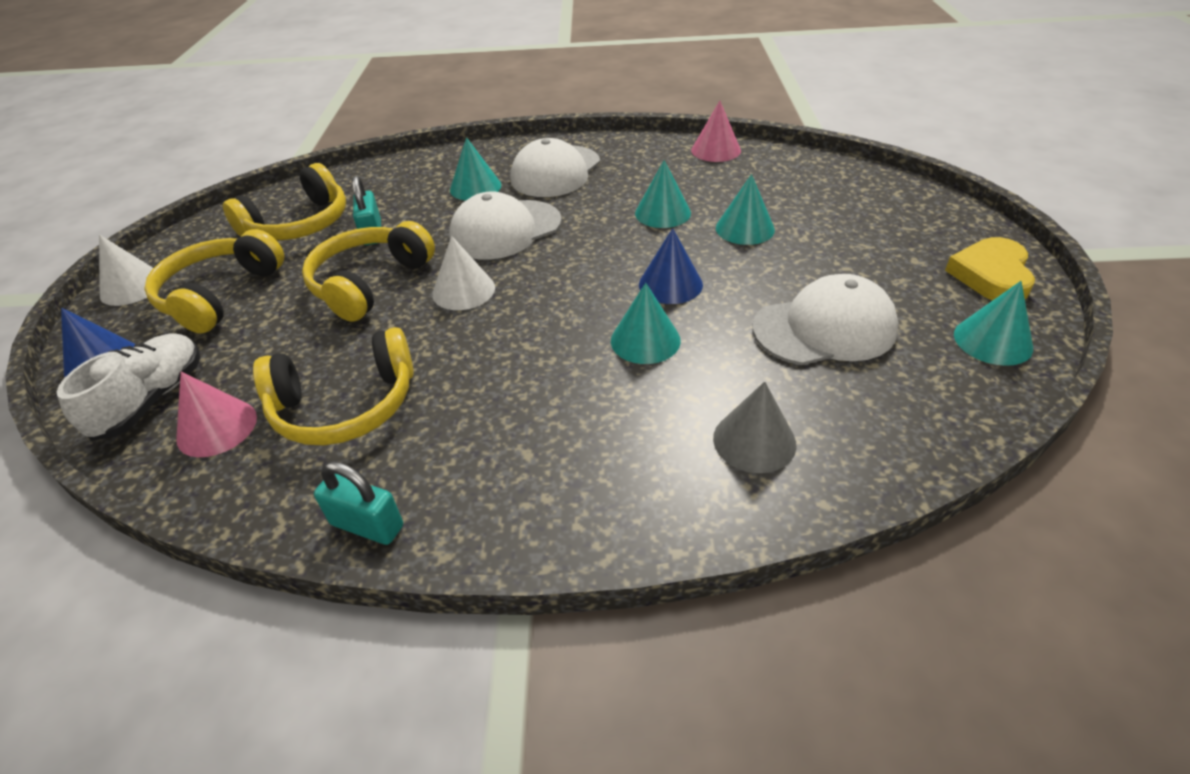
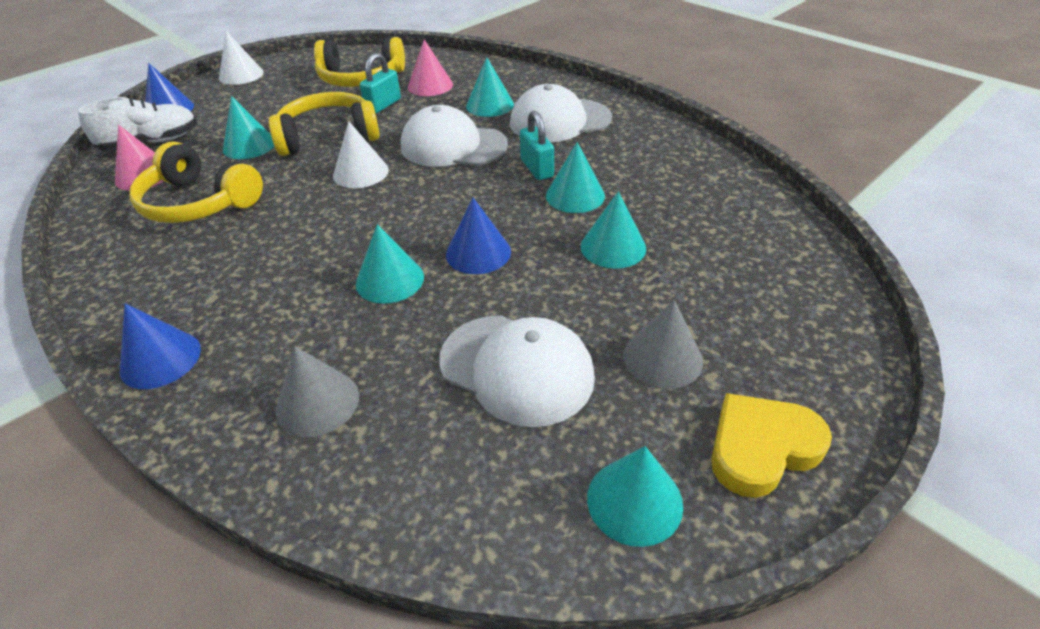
camera: 45 degrees right, 0 degrees up
(220, 295) = (262, 101): yellow headphones -> none
(294, 334) = (249, 145): none -> turquoise cone
(367, 525) = (98, 275): turquoise padlock -> turquoise padlock (537, 168)
(580, 520) = (160, 359): none -> blue cone
(716, 150) = (717, 168): pink cone -> pink cone (430, 85)
(880, 267) = (663, 358): none -> grey cone

